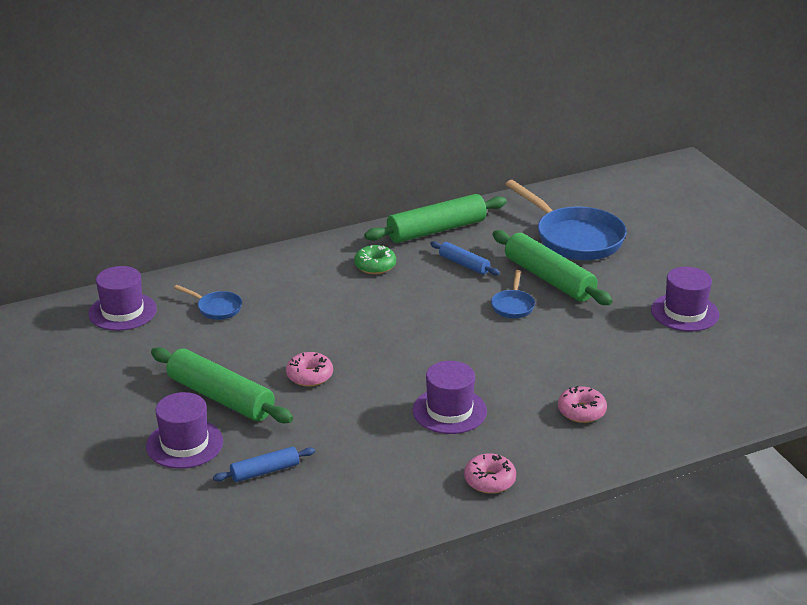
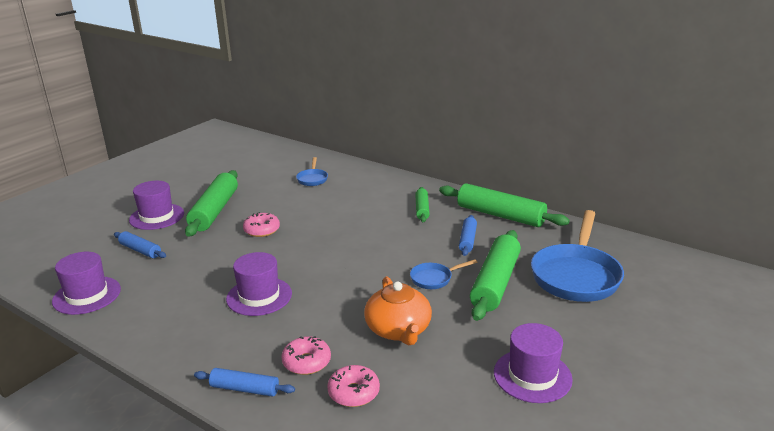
camera: 60 degrees right, 5 degrees down
(122, 312) = (282, 157): purple hat -> purple hat (87, 295)
(375, 266) = (422, 209): green donut -> green rolling pin
(489, 480) = (174, 344): pink donut -> pink donut (353, 392)
(575, 351) = (398, 330): none -> orange teapot
(593, 454) = (244, 389): none -> blue rolling pin

